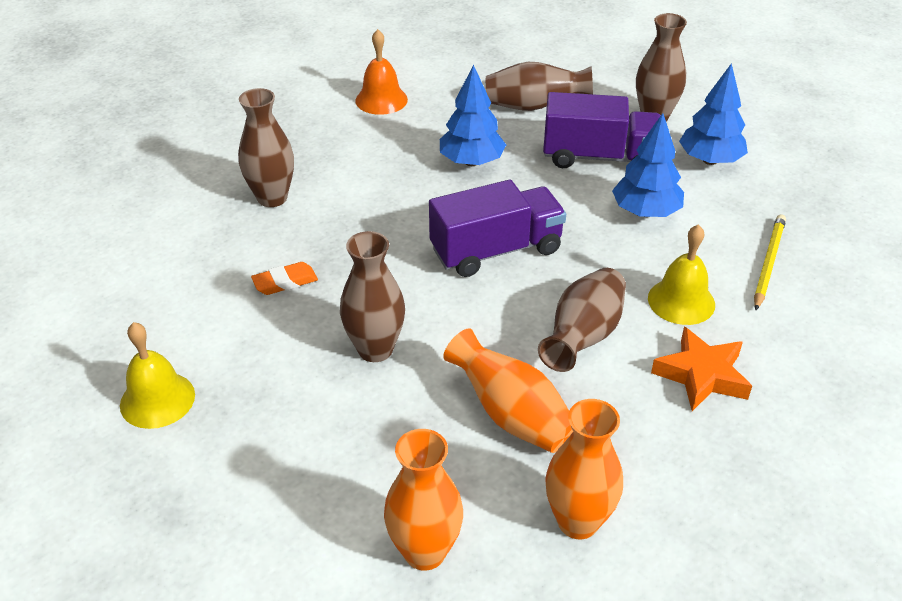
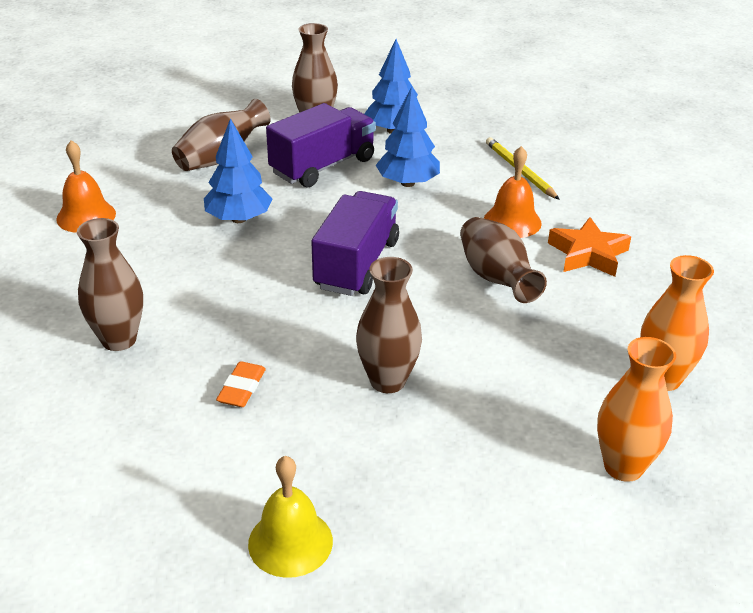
camera: 50 degrees left, 5 degrees down
(511, 415) = (534, 352): orange vase -> none
(681, 301) = (512, 221): yellow bell -> orange bell

